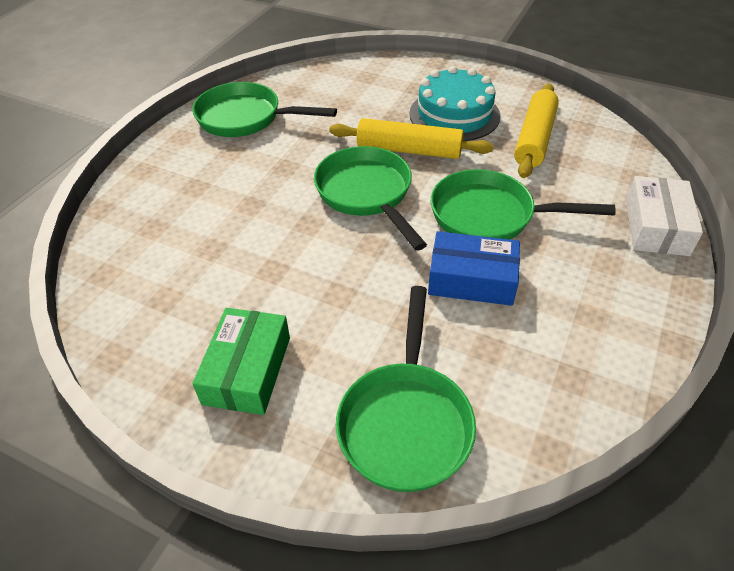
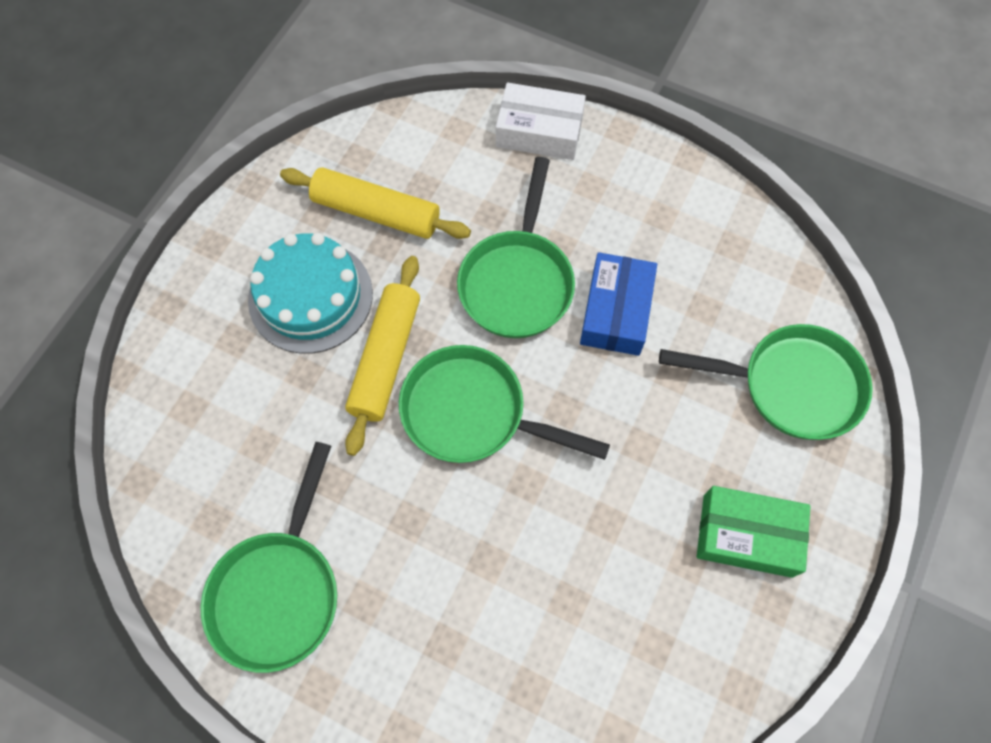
camera: 90 degrees left, 20 degrees up
(367, 194) = (473, 413): green pan -> green pan turned 45 degrees clockwise

